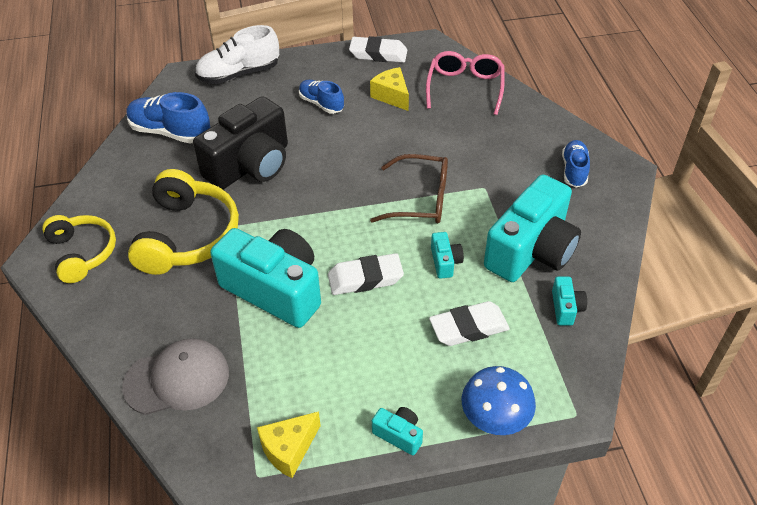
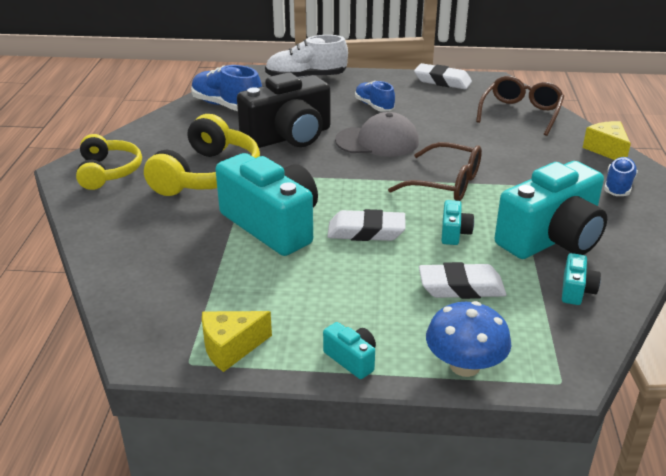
camera: 15 degrees right, 15 degrees down
(177, 379) = (147, 273): grey cap -> grey cap (377, 141)
(392, 96) = (444, 110): yellow cheese -> yellow cheese (606, 150)
(465, 87) = (521, 113): pink glasses -> brown glasses

